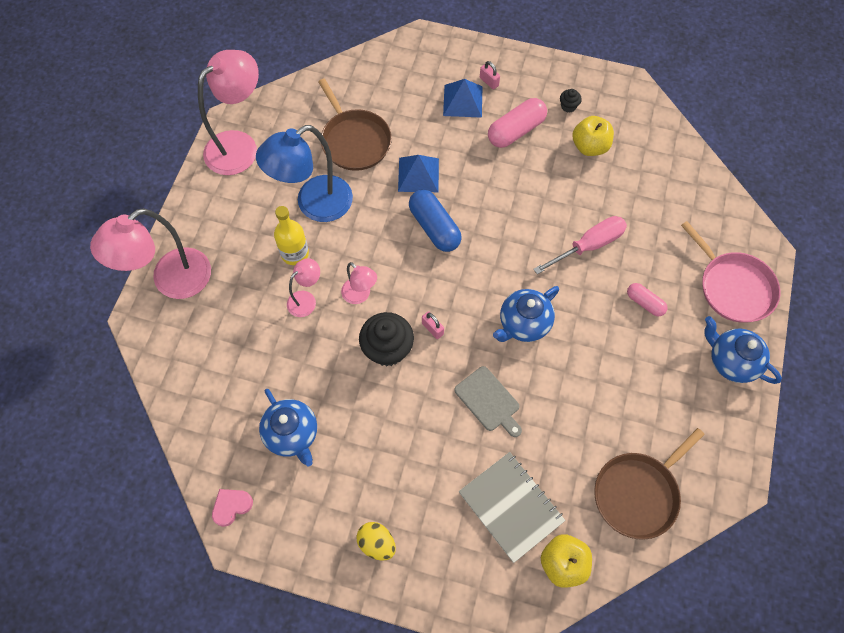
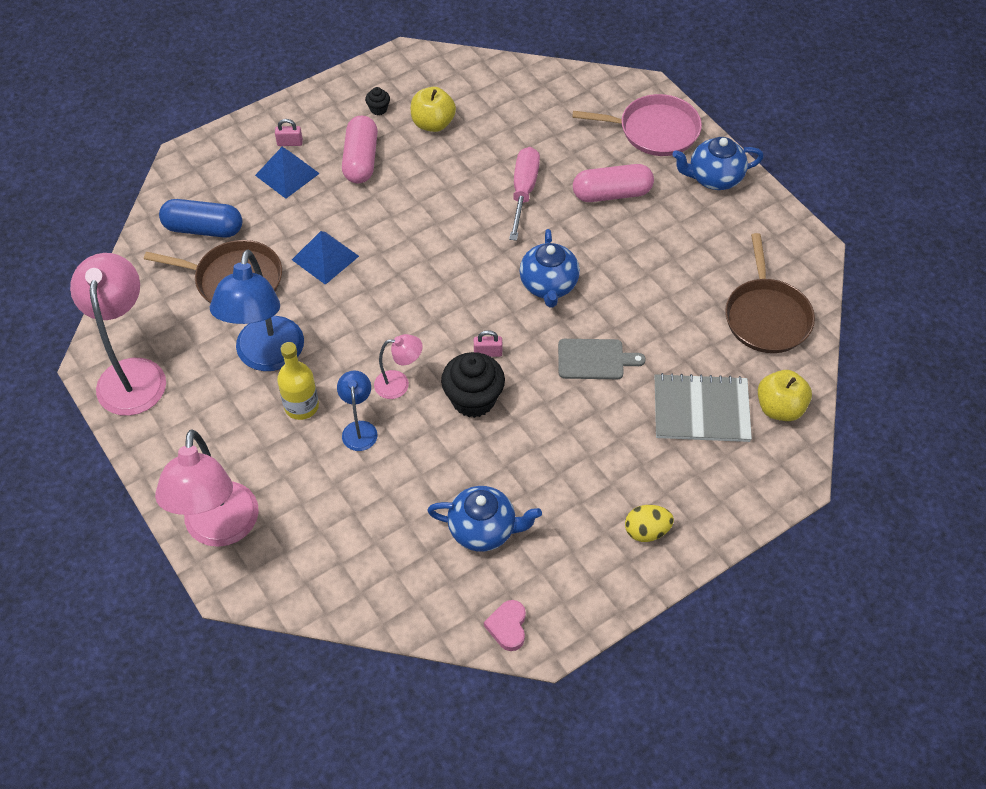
camera: 50 degrees left, 10 degrees down
(306, 299) = (359, 429): pink lamp -> blue lamp
(434, 227) = (391, 283): blue capsule -> blue capsule (203, 228)
(644, 303) = (612, 194): pink capsule -> pink capsule, size x1.72

